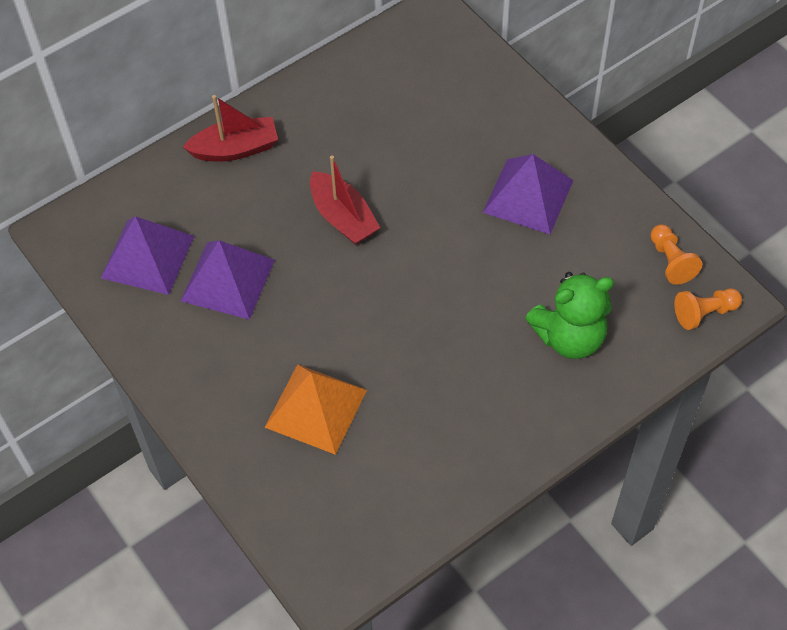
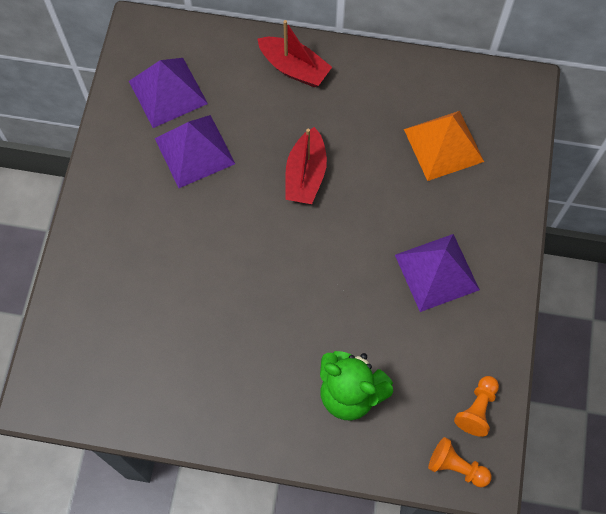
camera: 45 degrees right, 10 degrees up
(316, 408) = (152, 282): orange pyramid -> orange pyramid (444, 145)

